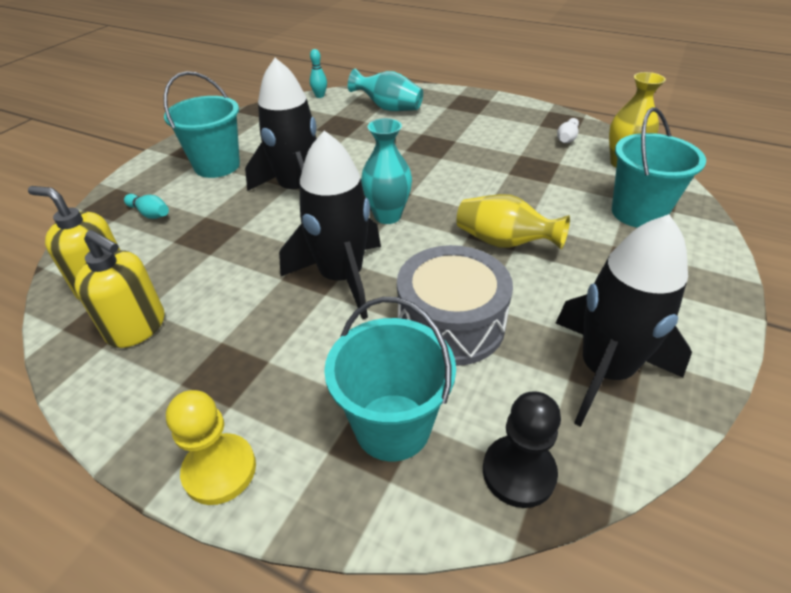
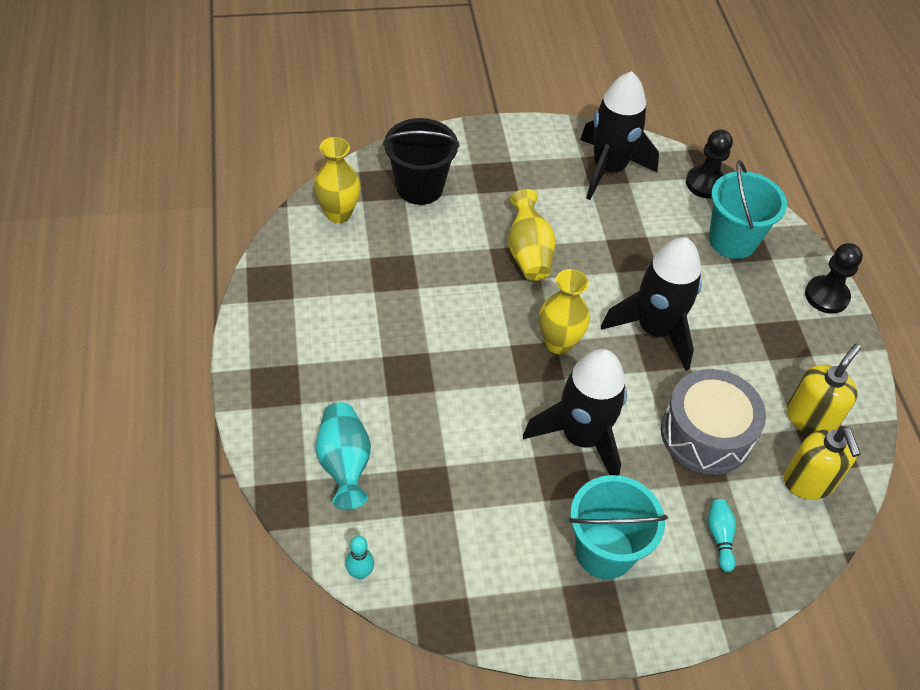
camera: 130 degrees left, 10 degrees up
(137, 327) = (810, 418): yellow soap dispenser -> yellow soap dispenser turned 45 degrees clockwise
(220, 470) = (826, 296): yellow pawn -> black pawn
(387, 216) = (558, 343): turquoise vase -> yellow vase
(451, 323) = (638, 248): grey drum -> grey drum (706, 434)
(567, 138) = (312, 266): white bowling pin -> none
(638, 213) = (419, 187): turquoise bucket -> black bucket

